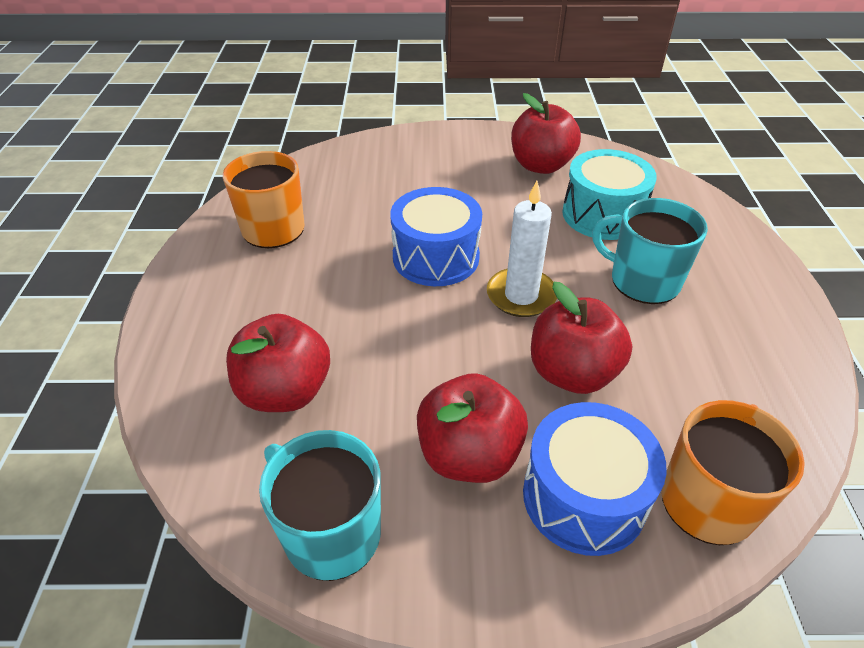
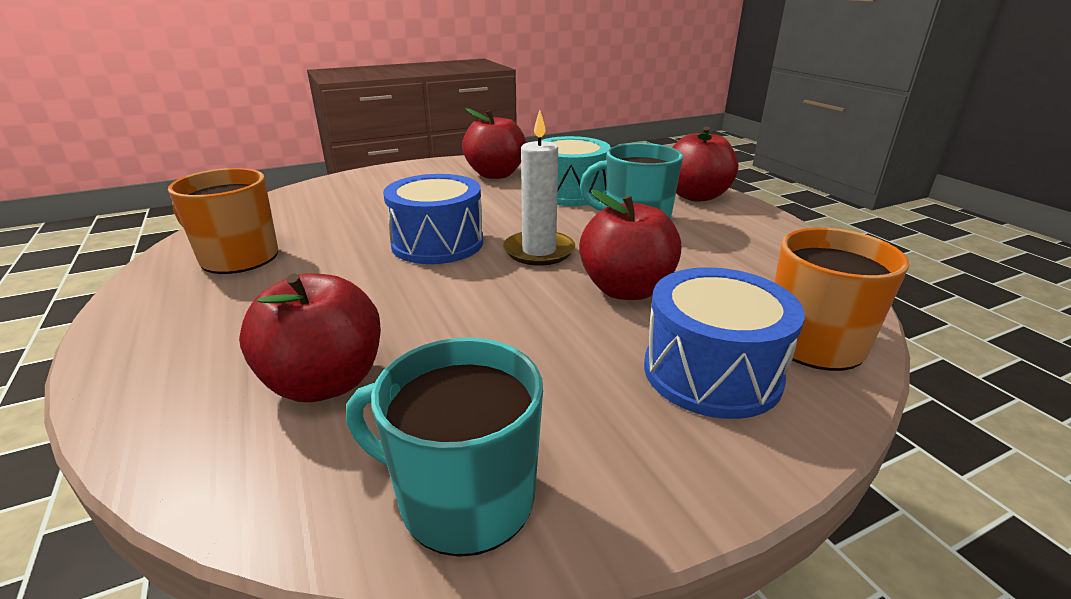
camera: 25 degrees left, 15 degrees down
(469, 455) = (576, 374): red apple -> red apple (696, 196)

